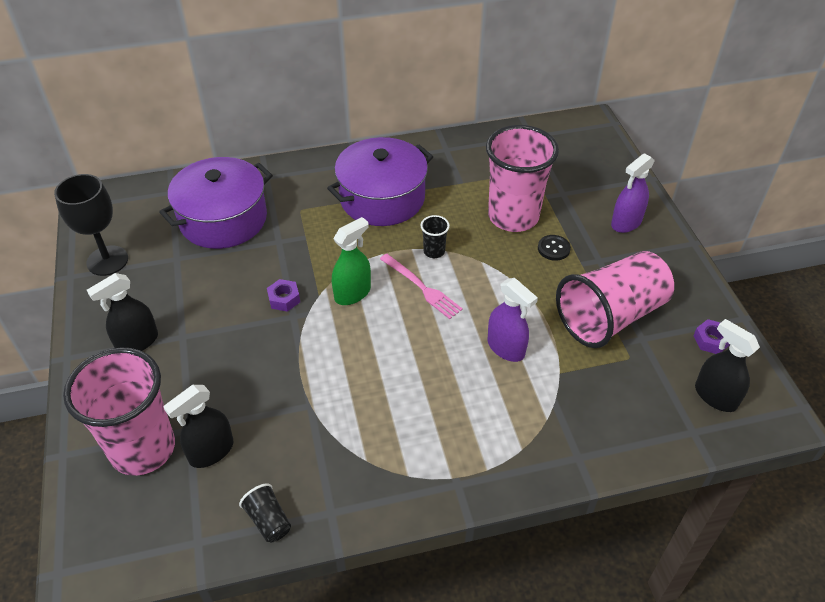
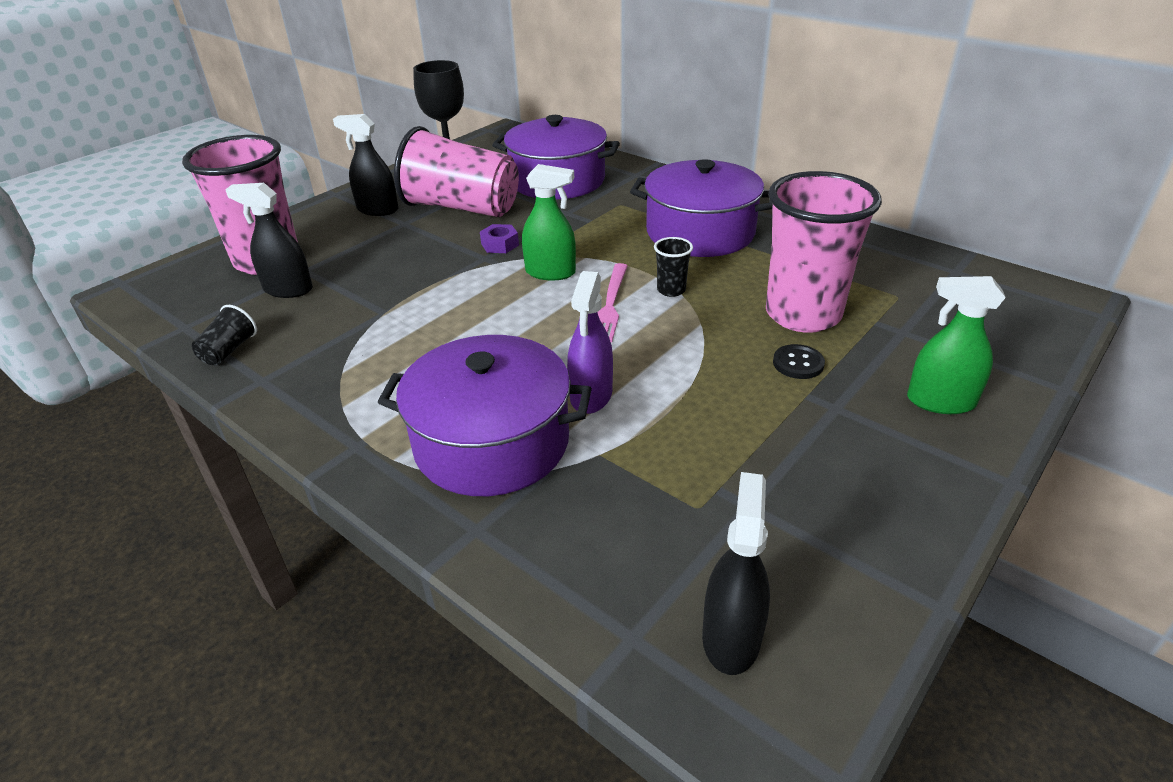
camera: 55 degrees right, 10 degrees down
(510, 415) = (492, 442): none -> purple pot
(611, 316) = (750, 458): pink cup -> pink cup (462, 208)
(626, 223) = (940, 401): purple spray bottle -> green spray bottle
(711, 340) = (840, 584): purple nut -> none

